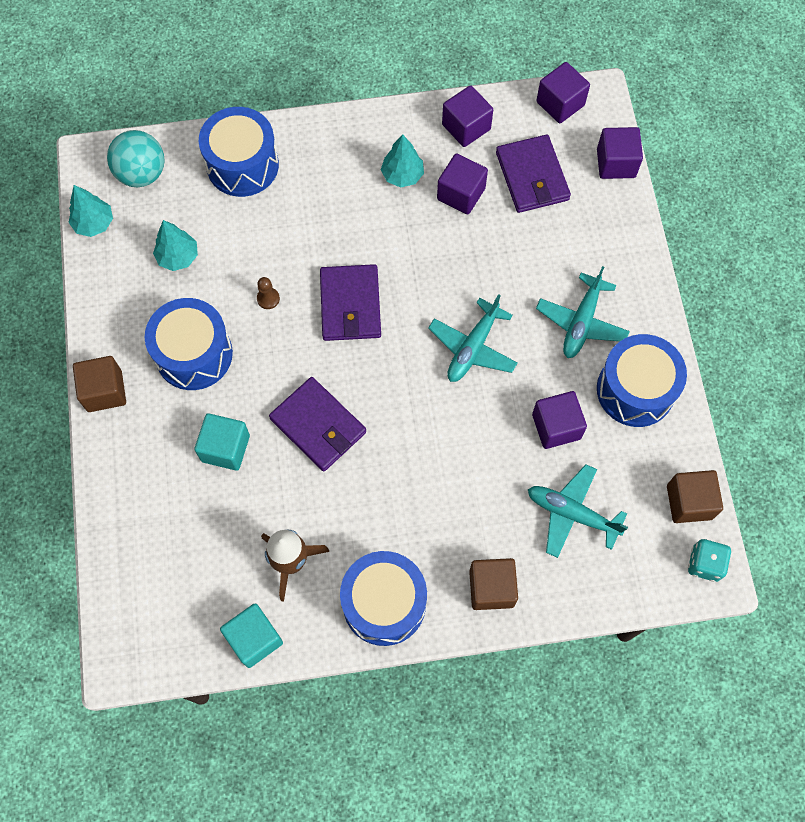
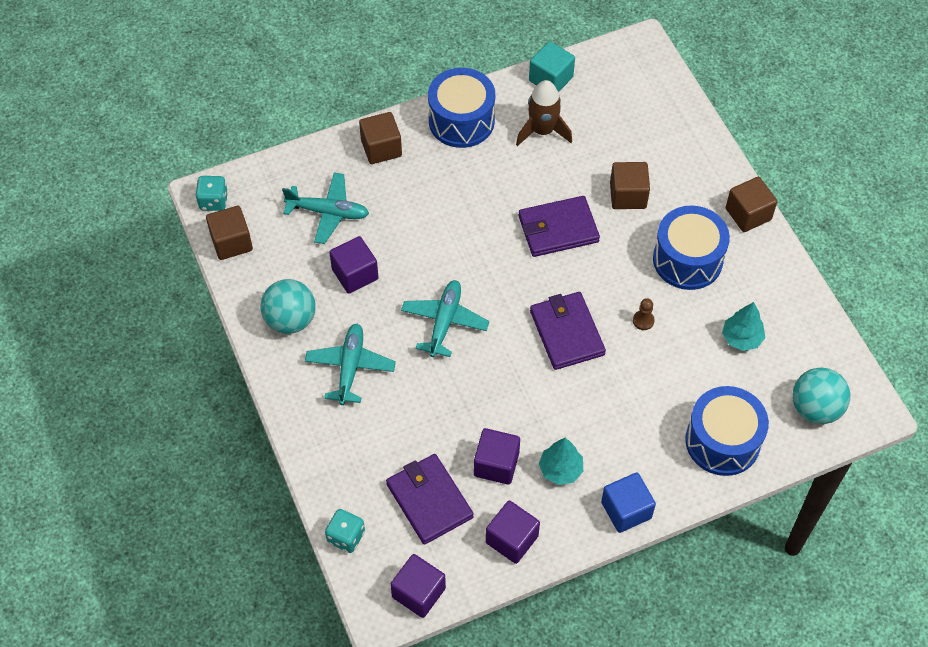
camera: 165 degrees right, 10 degrees down
(94, 223) = (834, 349): turquoise tree -> none
(225, 448) = (628, 195): turquoise cube -> brown cube
(318, 426) = (558, 229): purple wallet -> purple wallet turned 45 degrees counterclockwise
(355, 127) = (626, 510): none -> blue cube
(616, 163) = (346, 537): purple cube -> turquoise dice
(635, 390) = (290, 320): blue drum -> turquoise ball

